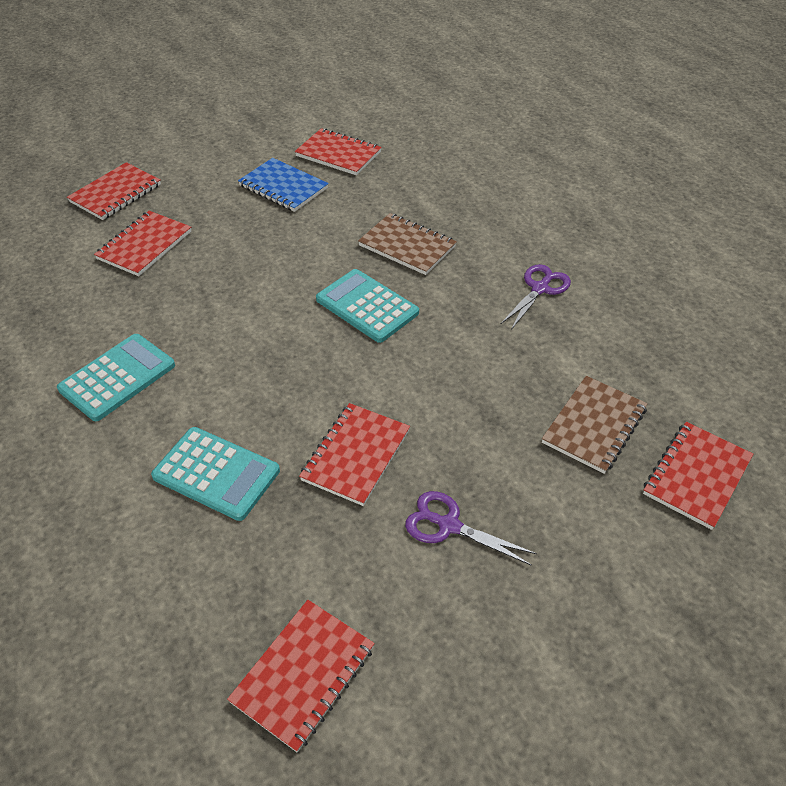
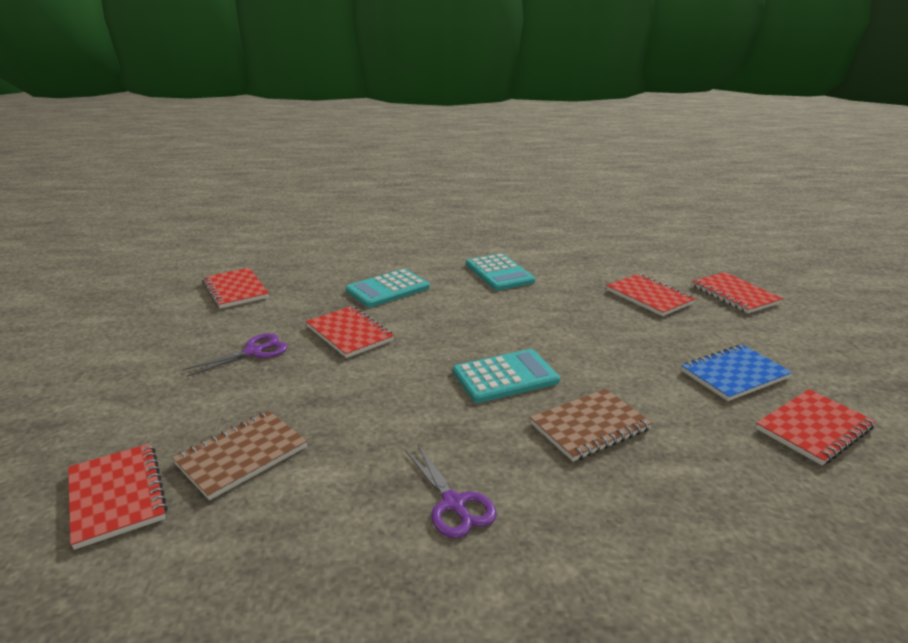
camera: 115 degrees right, 20 degrees down
(594, 426) = (242, 455): brown notebook -> brown notebook turned 75 degrees clockwise

